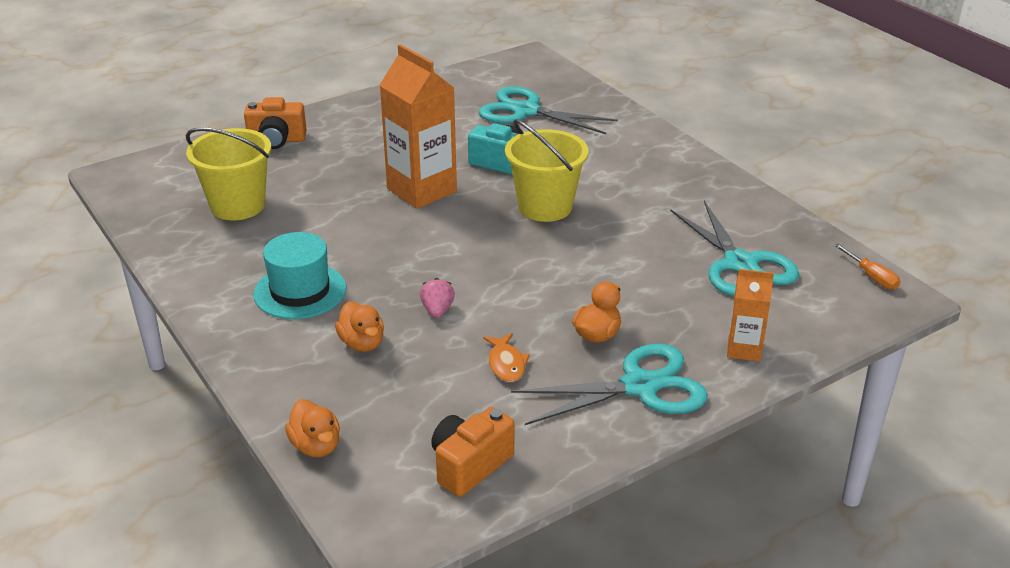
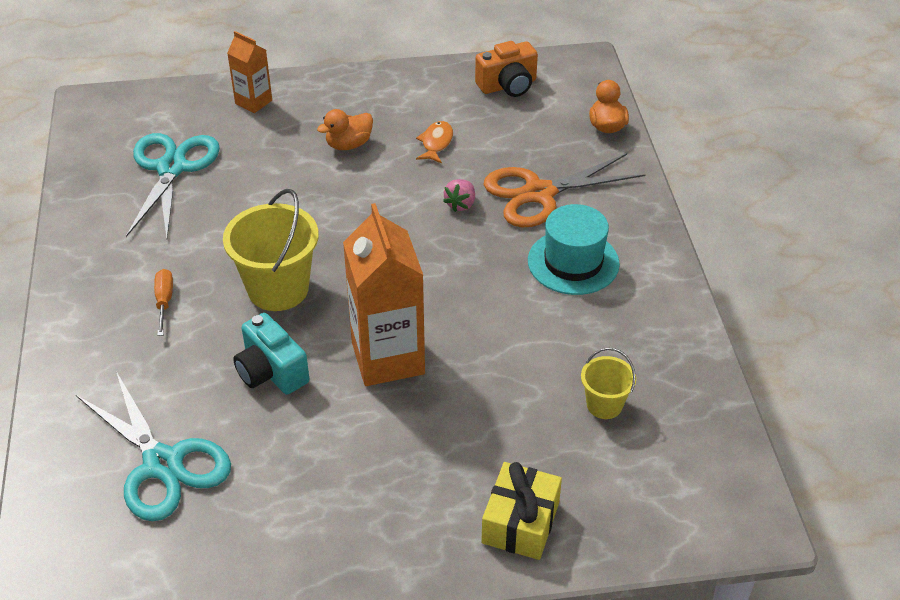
camera: 155 degrees left, 10 degrees up
(238, 205) = (604, 405): yellow bucket -> yellow bucket, size x0.54
(276, 140) = (520, 522): orange camera -> yellow gift
(362, 343) = (539, 193): orange duck -> orange scissors
(640, 386) = (354, 99): turquoise scissors -> none
(871, 277) = (86, 125): orange screwdriver -> orange screwdriver (164, 301)

